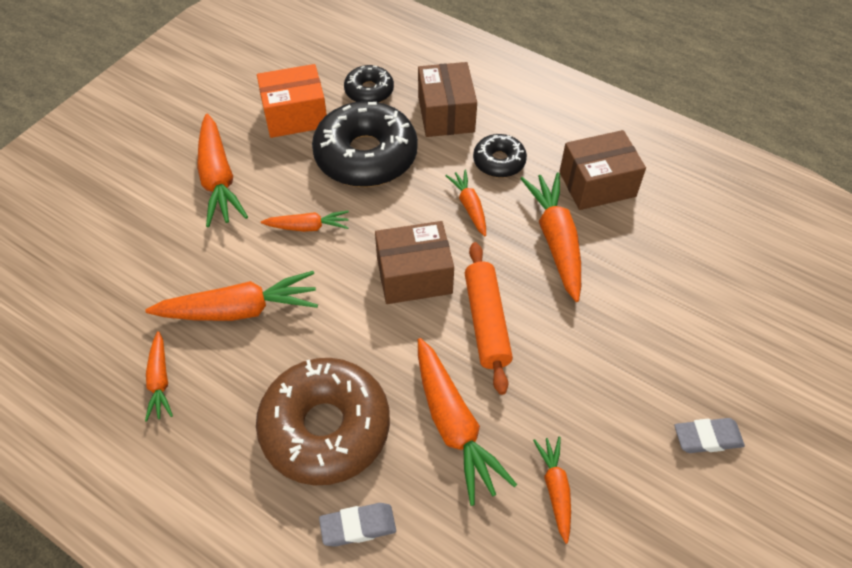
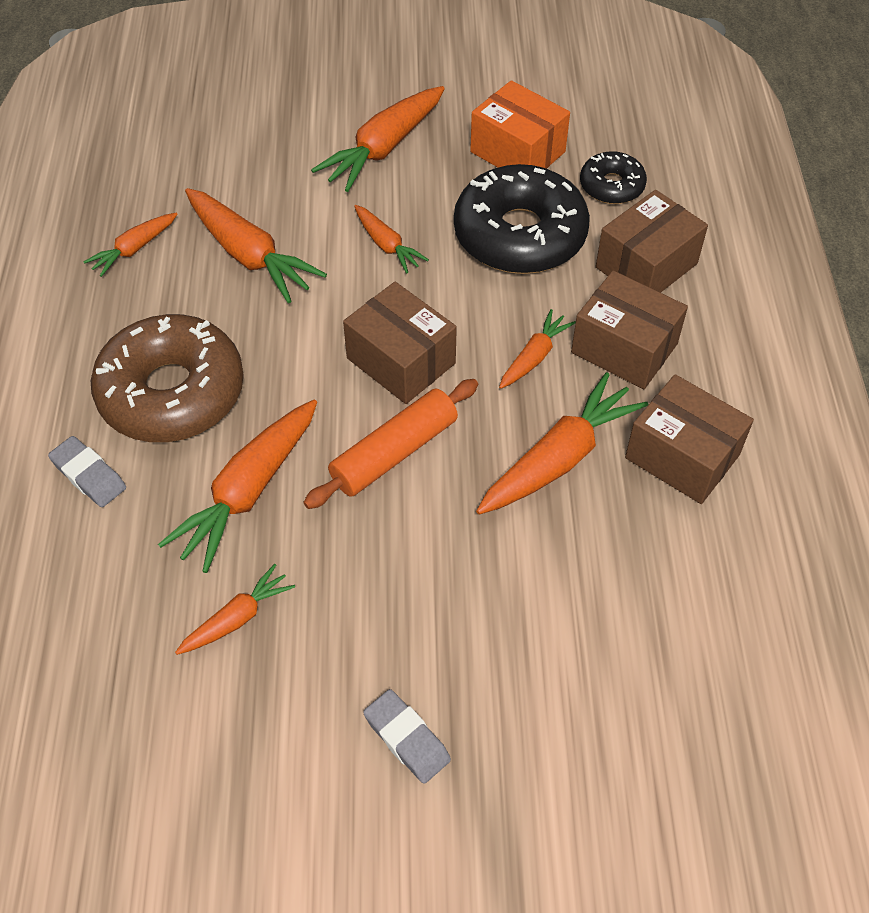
camera: 55 degrees right, 0 degrees up
(499, 161) = (624, 348): black donut -> brown box

